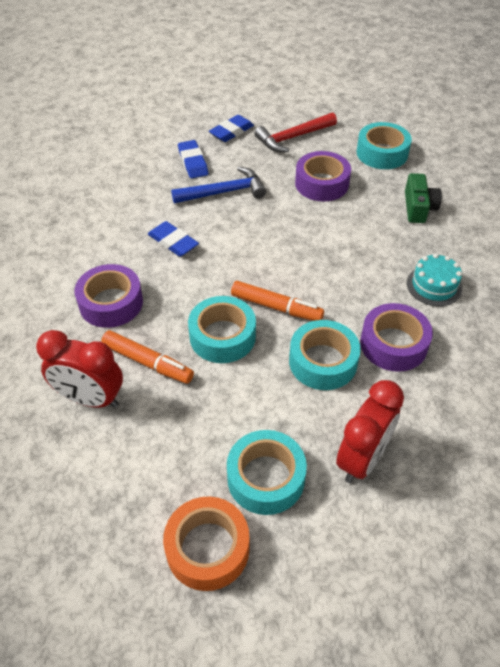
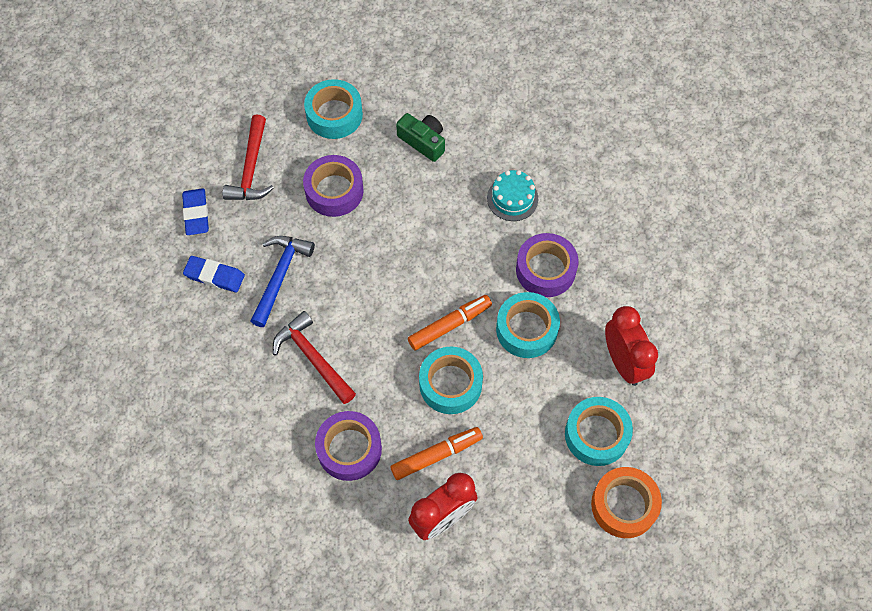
camera: 55 degrees left, 15 degrees up
(173, 242) = (312, 357): blue eraser -> red hammer

